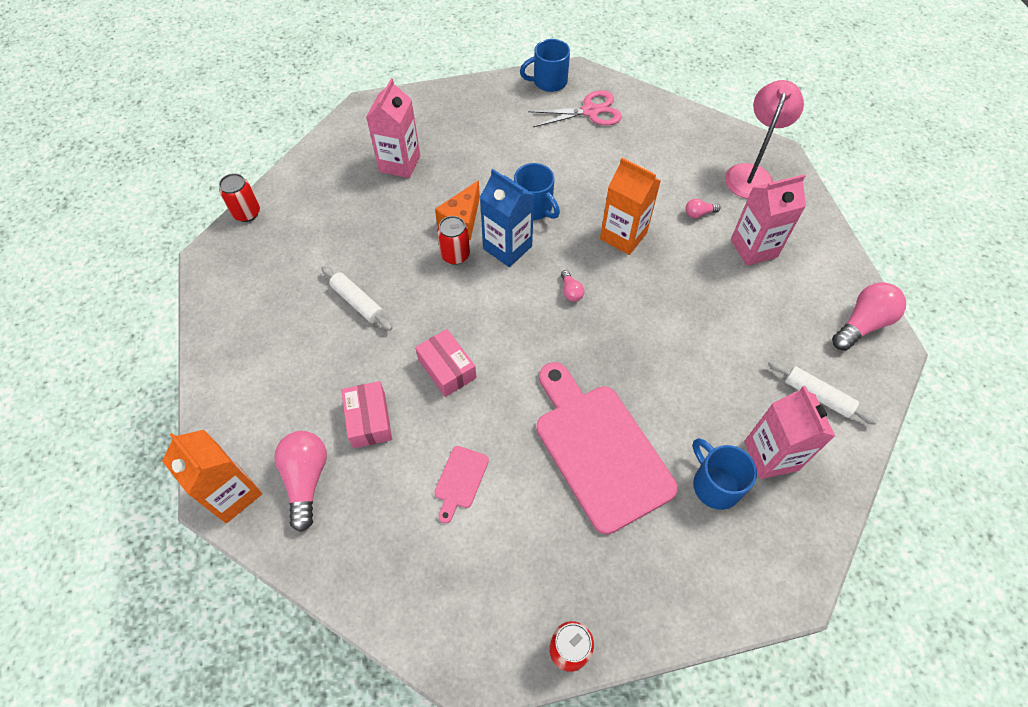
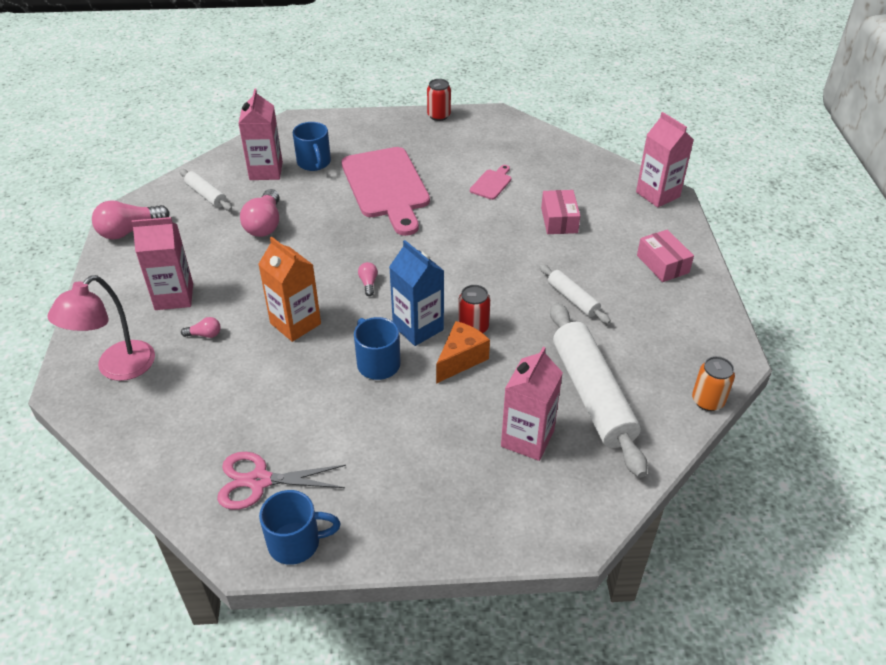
camera: 170 degrees left, 15 degrees down
(232, 494) = (657, 194): orange carton -> pink carton
(247, 213) = (707, 401): red can -> orange can
(306, 479) = (604, 195): pink light bulb -> pink light bulb (265, 224)
(346, 205) = (592, 395): none -> white rolling pin
(447, 369) = (493, 243): pink box -> pink box (662, 264)

